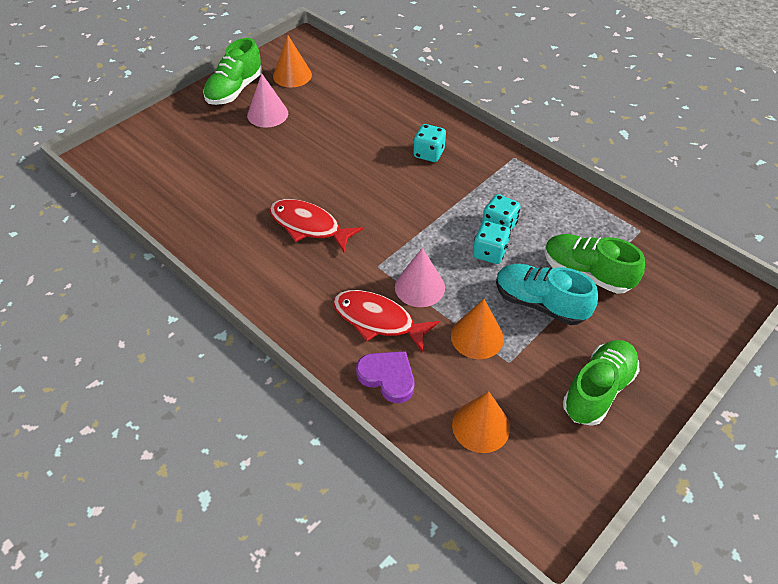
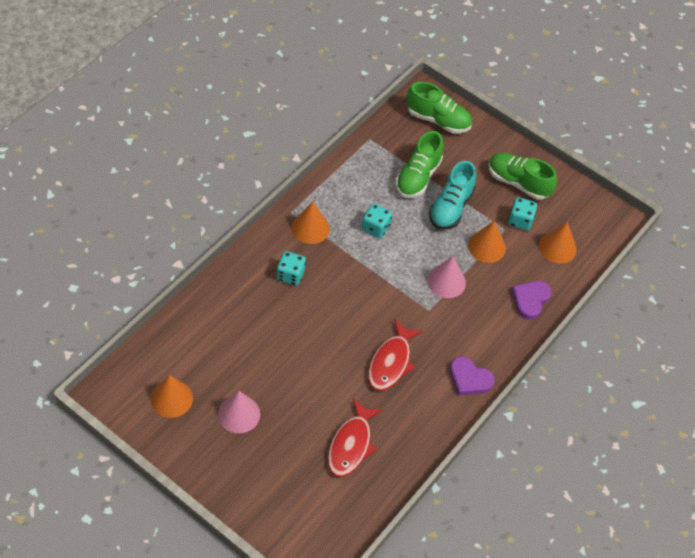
camera: 100 degrees left, 5 degrees up
(234, 90) = (199, 451): green shoe -> green shoe (438, 120)
(275, 295) = (469, 379): none -> purple heart
(378, 320) = (482, 308): red fish -> red fish (351, 444)
(489, 253) = (405, 235): turquoise dice -> turquoise dice (520, 220)
(493, 171) = (310, 228): none -> orange cone

